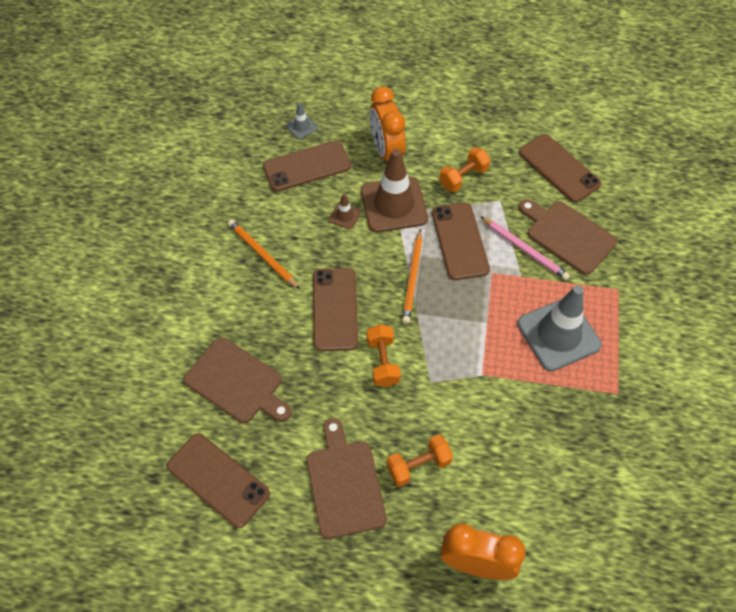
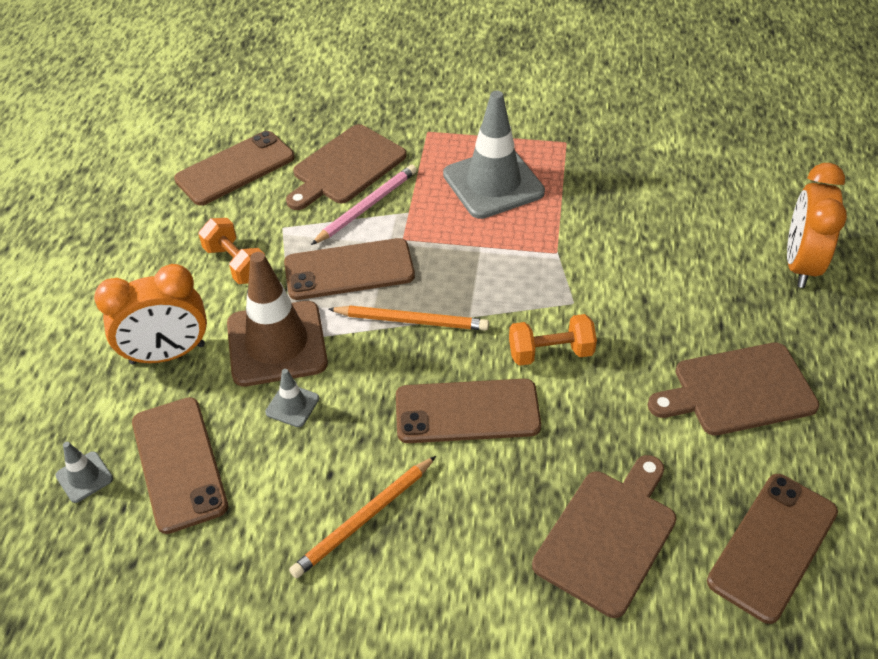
camera: 90 degrees left, 10 degrees down
(344, 216) = (292, 405): brown traffic cone -> grey traffic cone
(418, 465) = (693, 315): orange dumbbell -> none

